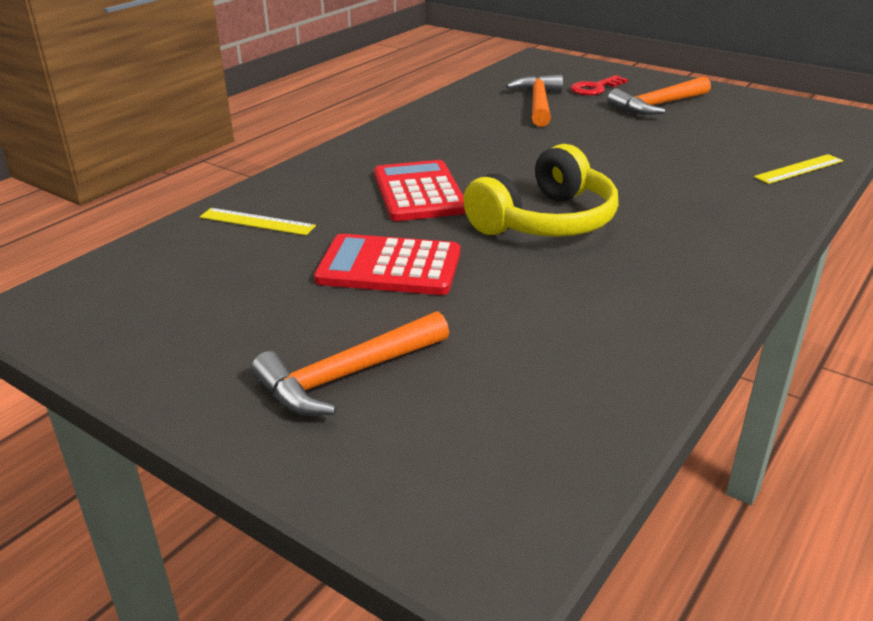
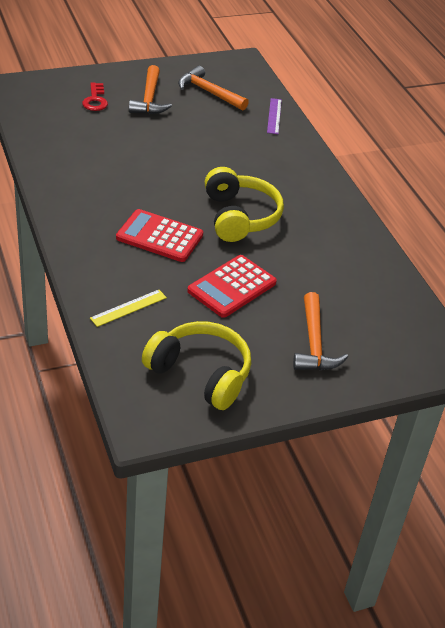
camera: 60 degrees left, 10 degrees up
(176, 309) = (201, 373): none -> yellow headphones
(538, 104) = (91, 131): orange hammer -> orange hammer (209, 92)
(799, 169) = (274, 116): yellow ruler -> purple ruler

